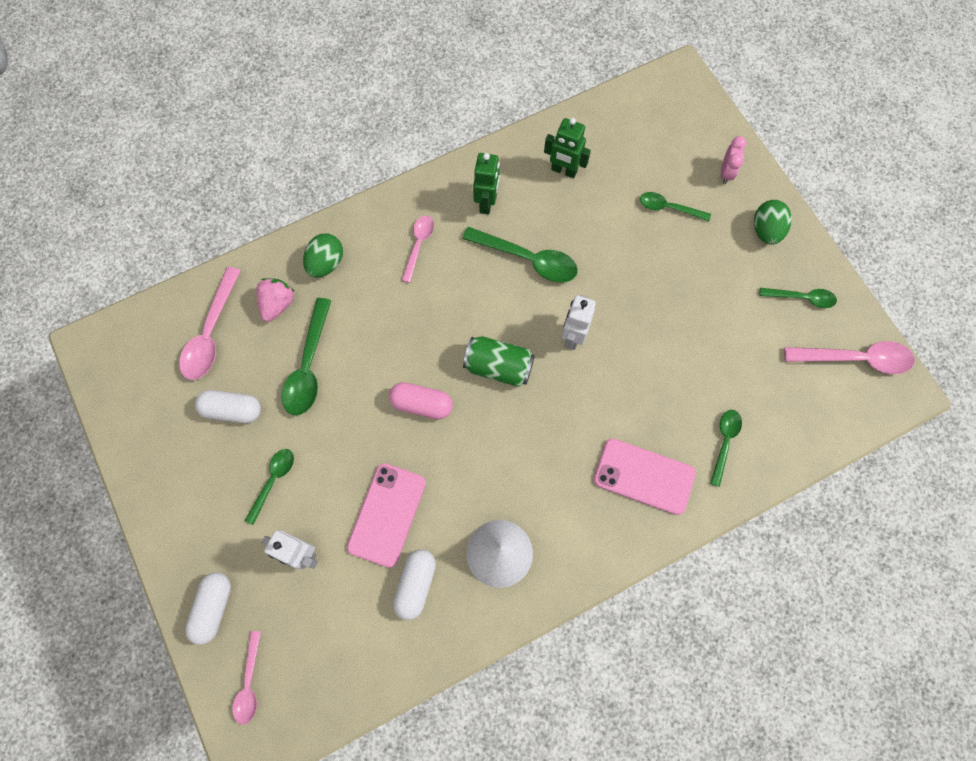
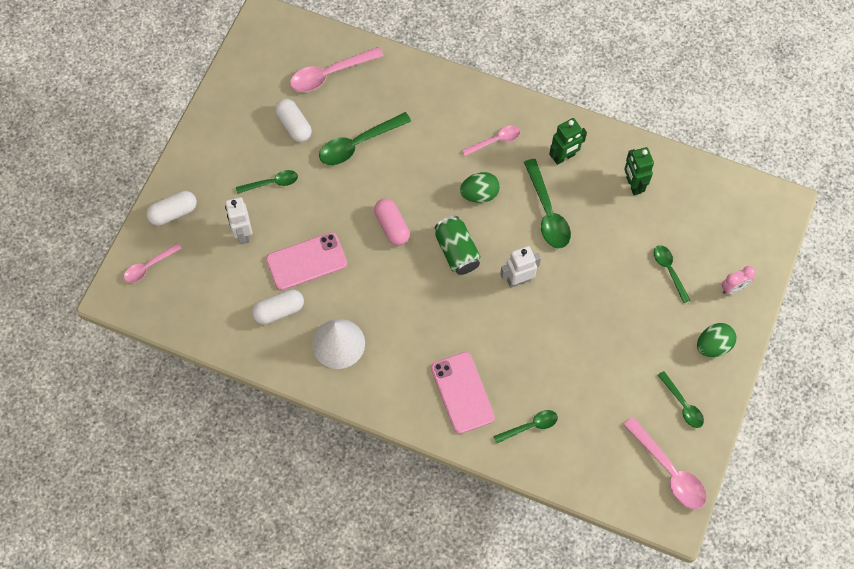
camera: 50 degrees right, 5 degrees down
(278, 304) = (381, 94): pink strawberry -> none
(326, 263) = (433, 98): green egg -> green egg (479, 194)

